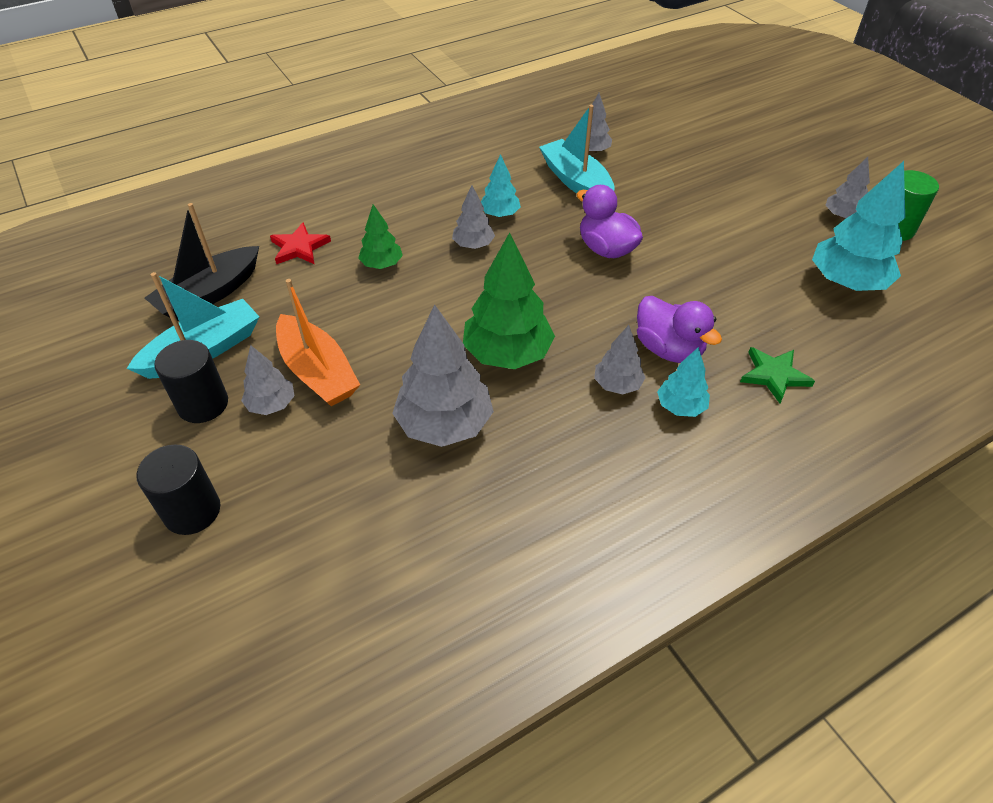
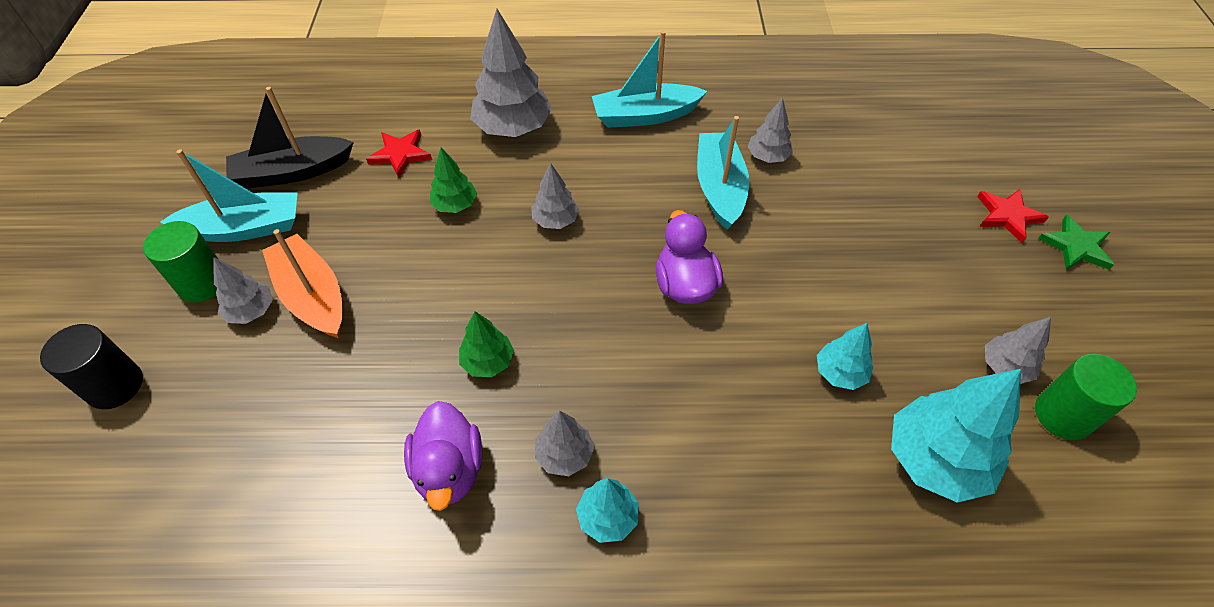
camera: 30 degrees right, 5 degrees up
(203, 404) = (203, 283): black cylinder -> green cylinder
(318, 372) = (312, 296): orange boat -> orange boat turned 150 degrees clockwise
(445, 424) = (371, 410): grey tree -> grey tree (513, 128)
(479, 154) = (645, 116): none -> turquoise boat
(500, 214) = (609, 195): turquoise tree -> turquoise tree (840, 373)
(507, 354) = (488, 362): green tree -> green tree, size x0.54
(668, 349) = (652, 440): purple duck -> purple duck (449, 470)
(773, 133) = (1007, 216): none -> red star
(774, 375) = (743, 536): green star -> green star (1076, 247)

